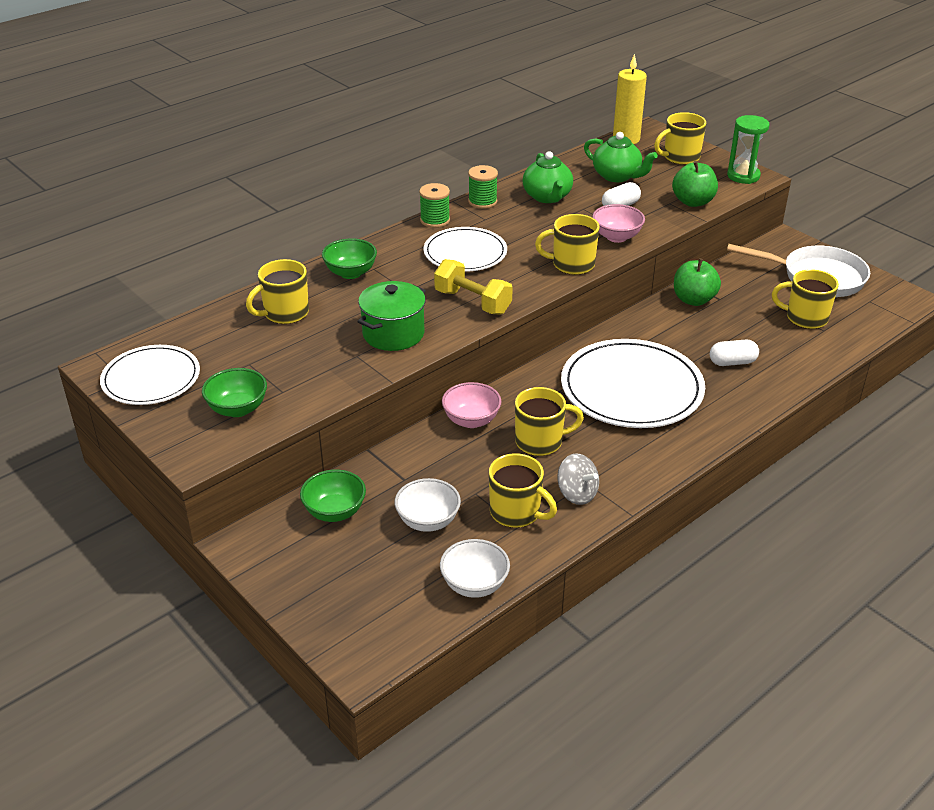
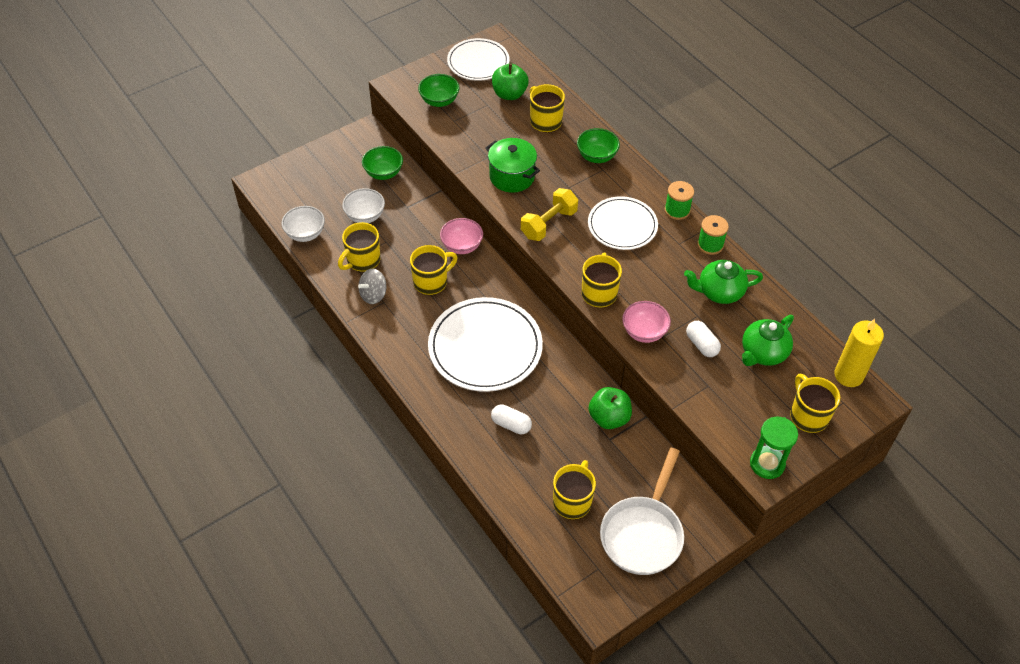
camera: 95 degrees right, 15 degrees up
(540, 442) = (431, 282): yellow mug -> yellow mug turned 120 degrees counterclockwise
(693, 202) = (710, 405): green apple -> green apple (509, 94)
(732, 362) = (511, 424): white capsule -> white capsule turned 60 degrees counterclockwise

